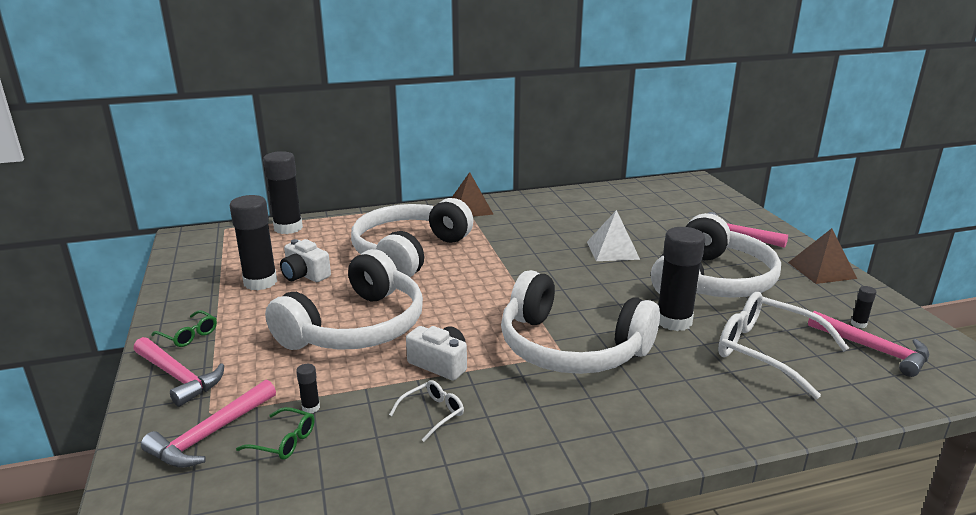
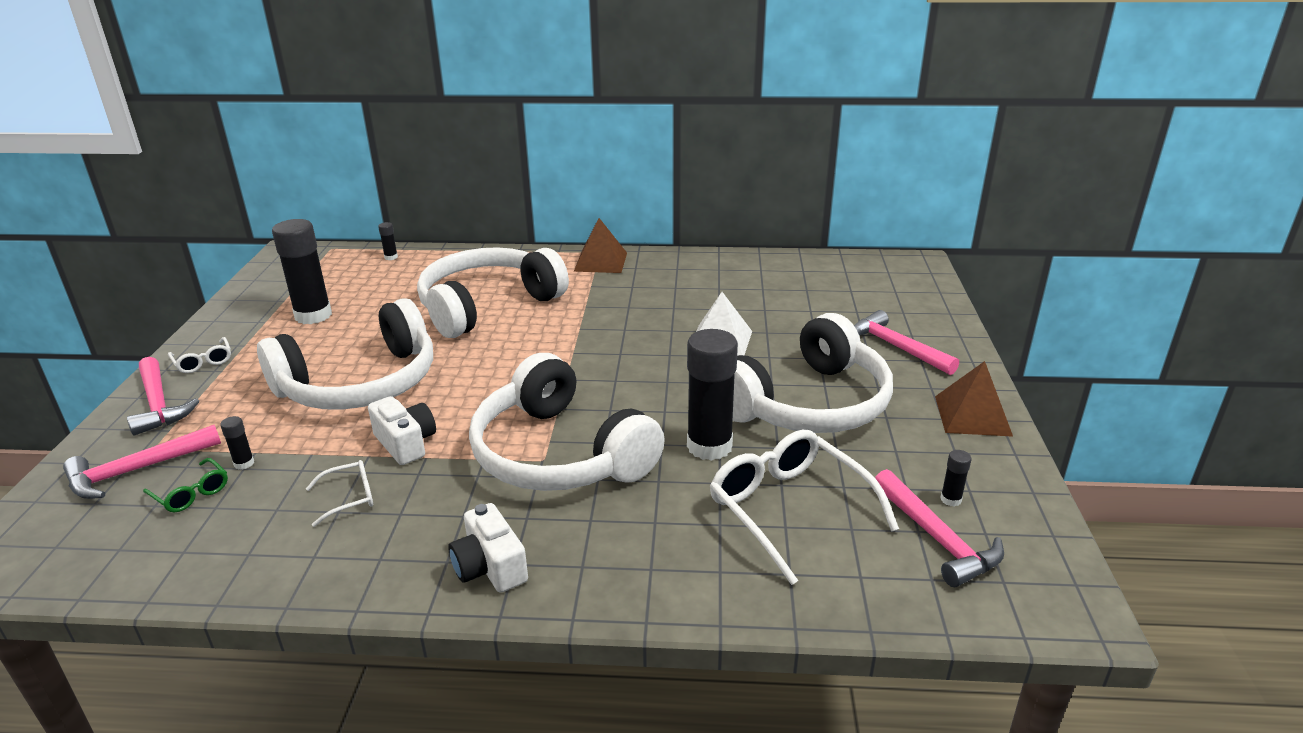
camera: 20 degrees right, 5 degrees up
(189, 335) = (203, 362): green glasses -> white glasses
(288, 228) = (391, 257): black glue stick -> black glue stick, size x0.41
(305, 275) = (362, 314): white camera -> white camera (490, 567)

